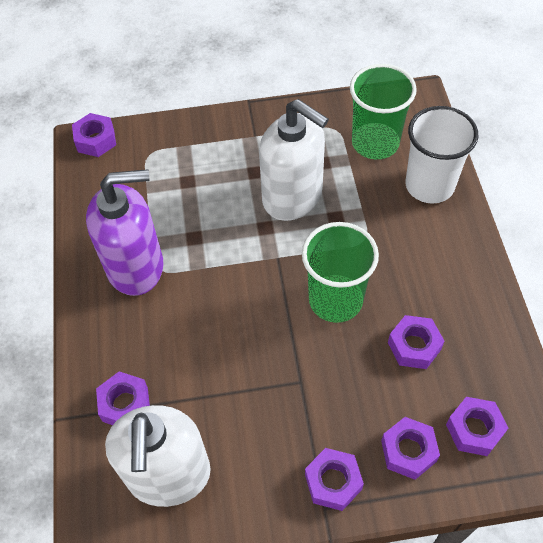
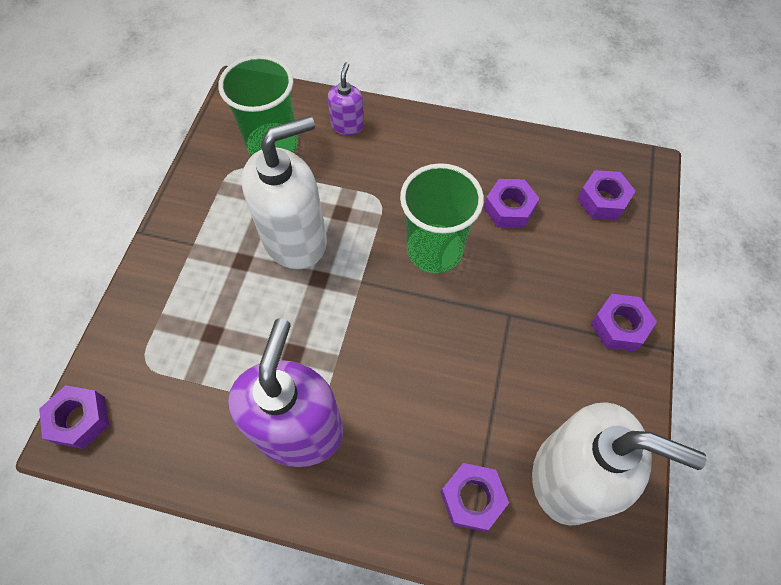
camera: 70 degrees left, 5 degrees up
(408, 451) = (607, 255): purple nut -> none
(429, 185) = (347, 125): white cup -> purple soap dispenser

